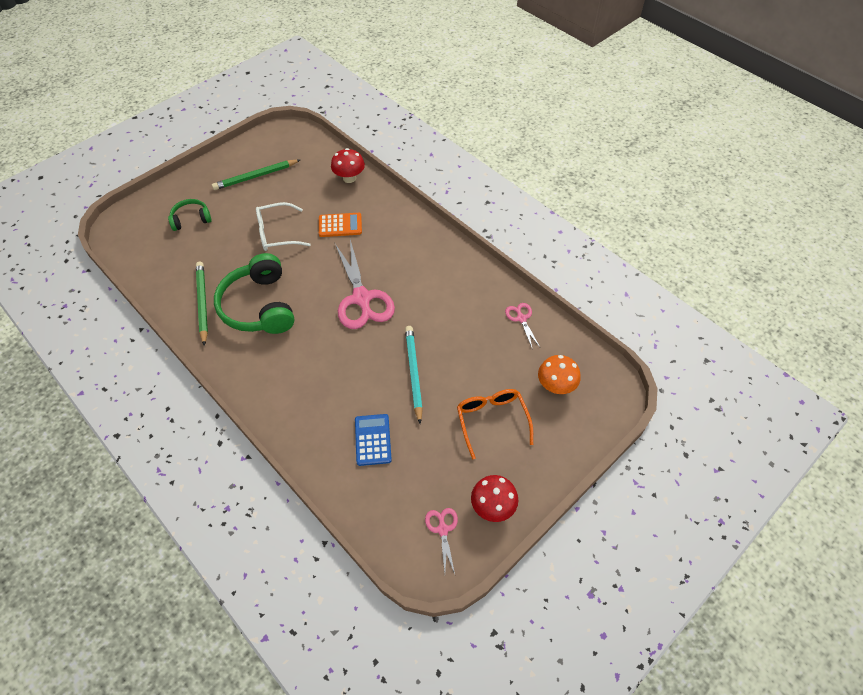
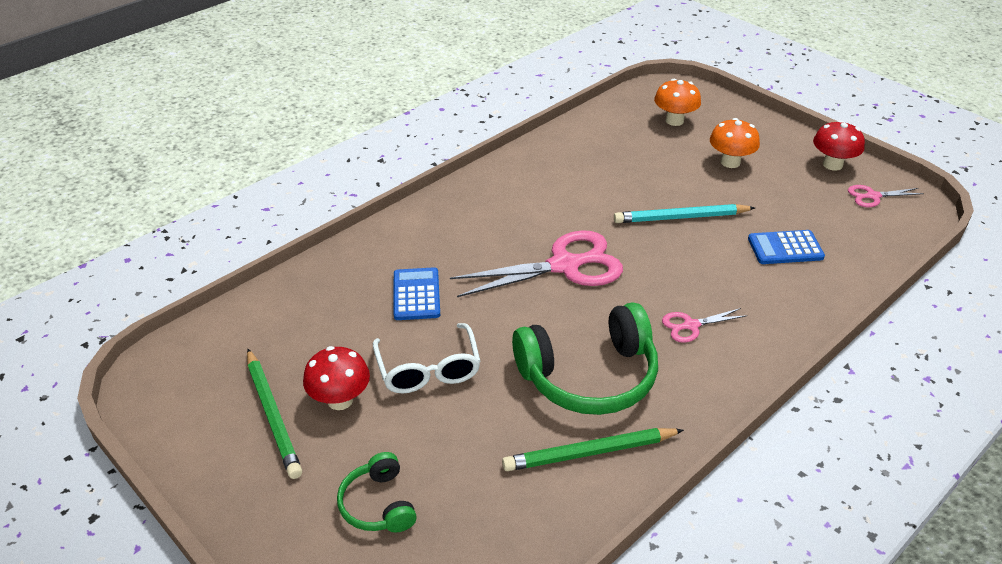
camera: 90 degrees left, 15 degrees down
(340, 225) = (416, 294): orange calculator -> blue calculator
(349, 178) = (306, 289): red mushroom -> red mushroom (340, 400)
(491, 420) = (730, 162): orange glasses -> orange mushroom
(521, 318) = (585, 138): pink scissors -> pink scissors (690, 326)

